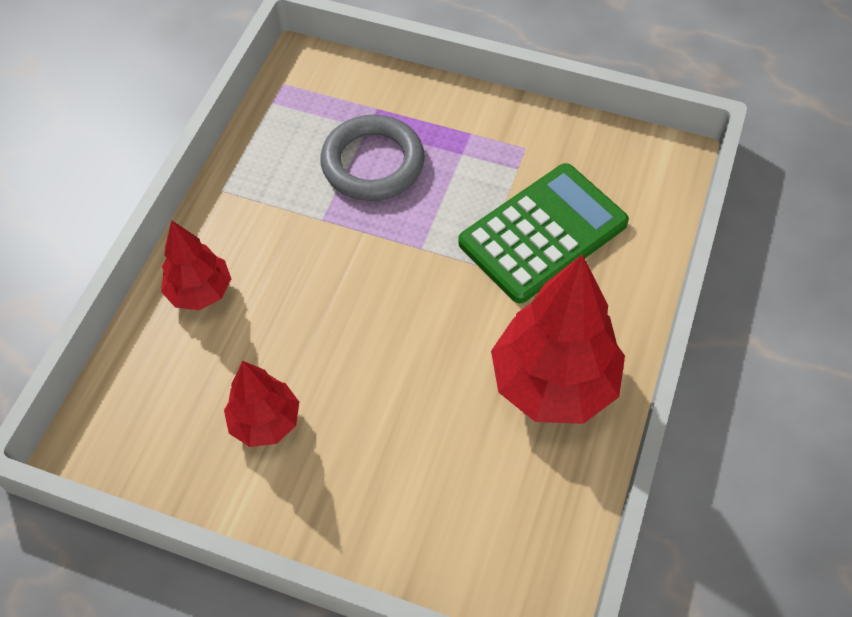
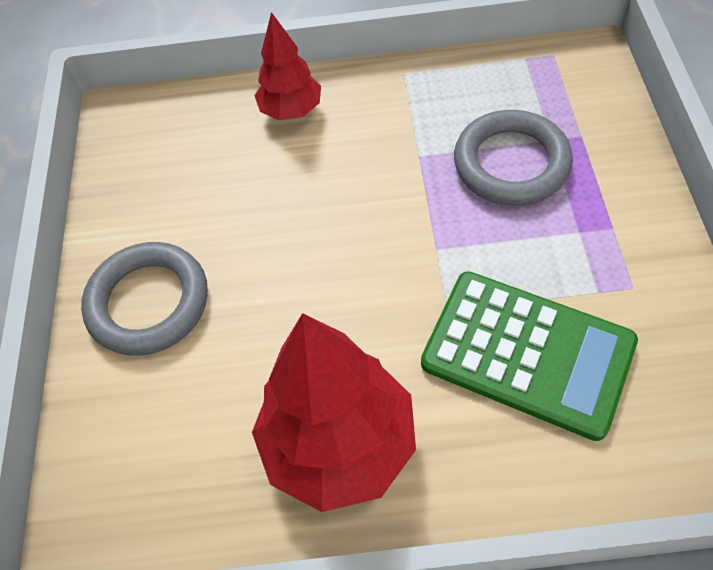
camera: 70 degrees right, 0 degrees up
(265, 422) = (187, 216): red tree -> none
(343, 484) = (148, 302): none -> grey ring

